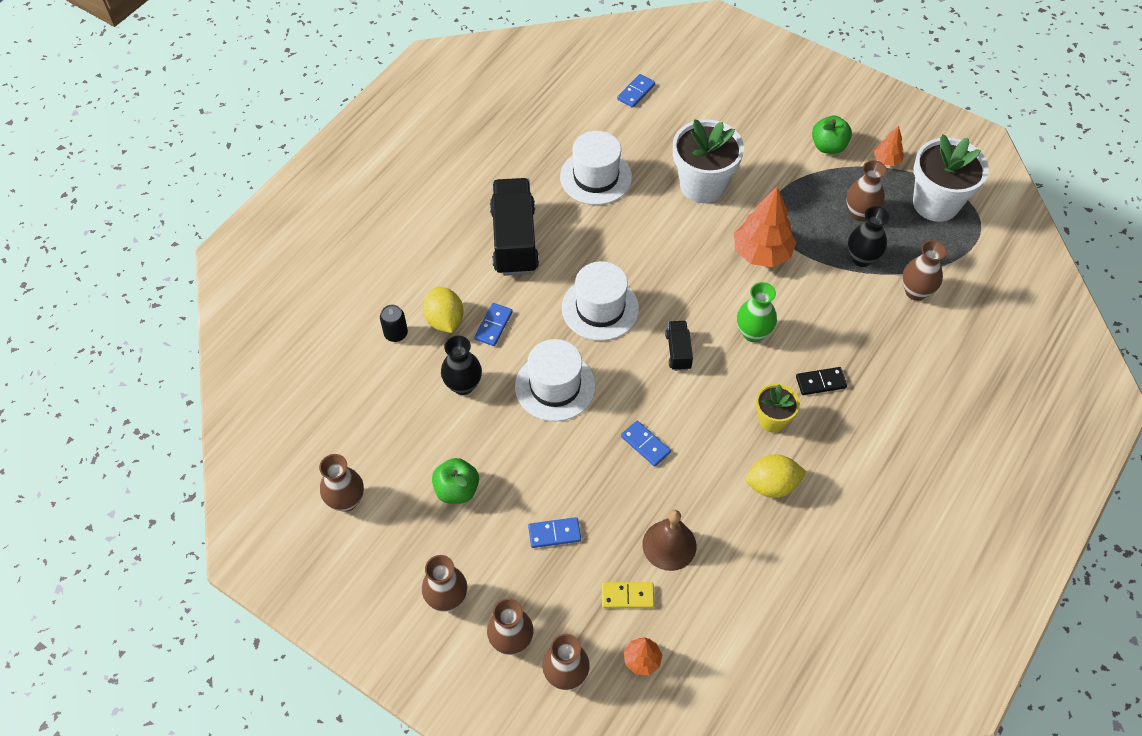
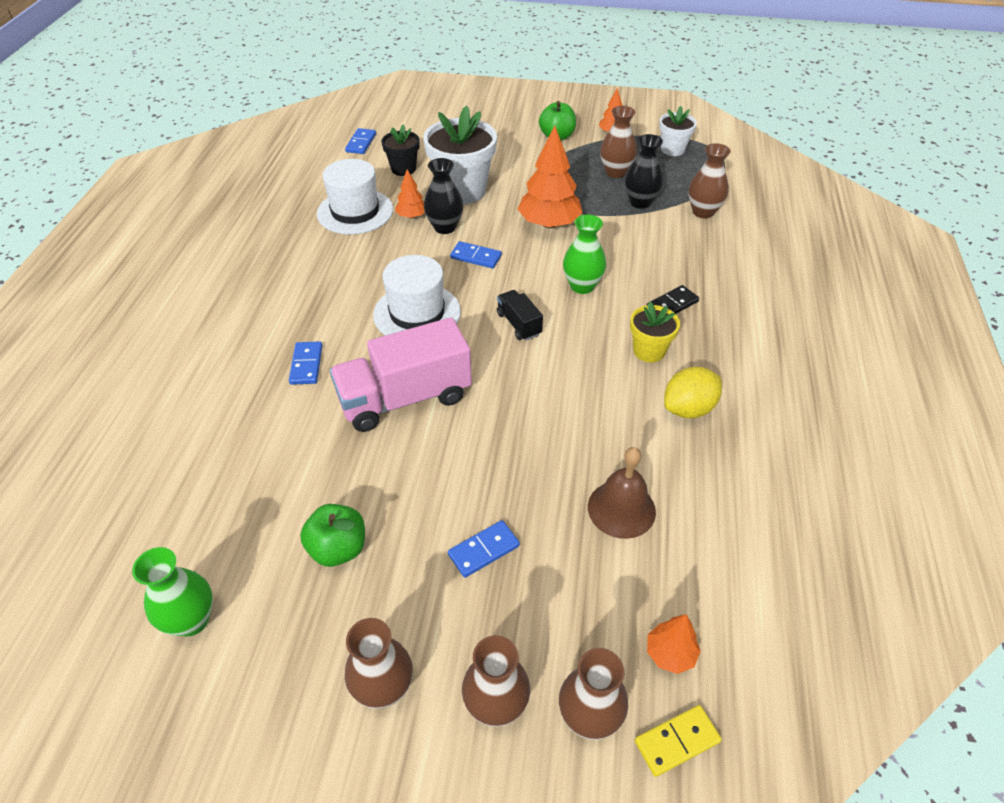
camera: 25 degrees left, 10 degrees down
(346, 500) = (191, 620): brown vase -> green vase
(396, 334) = (190, 409): black can -> none
(445, 320) = (246, 378): yellow lemon -> none
(463, 385) = (296, 433): black vase -> black vase (445, 227)
(514, 240) = (294, 284): black truck -> none
(555, 386) = (405, 398): white hat -> pink truck
(627, 596) = (608, 585): yellow domino -> yellow domino (676, 741)
(643, 200) = (412, 216): none -> orange tree
(645, 444) = (535, 418): blue domino -> blue domino (476, 257)
(661, 139) = (403, 169): none -> black flower pot
(935, 203) = (672, 149): white flower pot -> white flower pot, size x0.55

